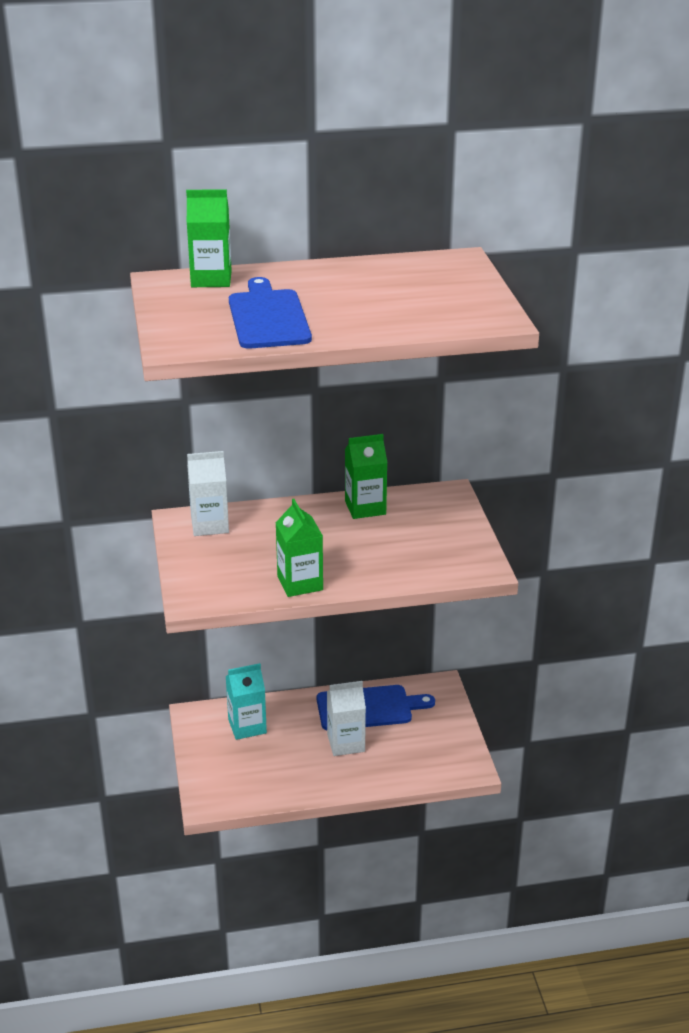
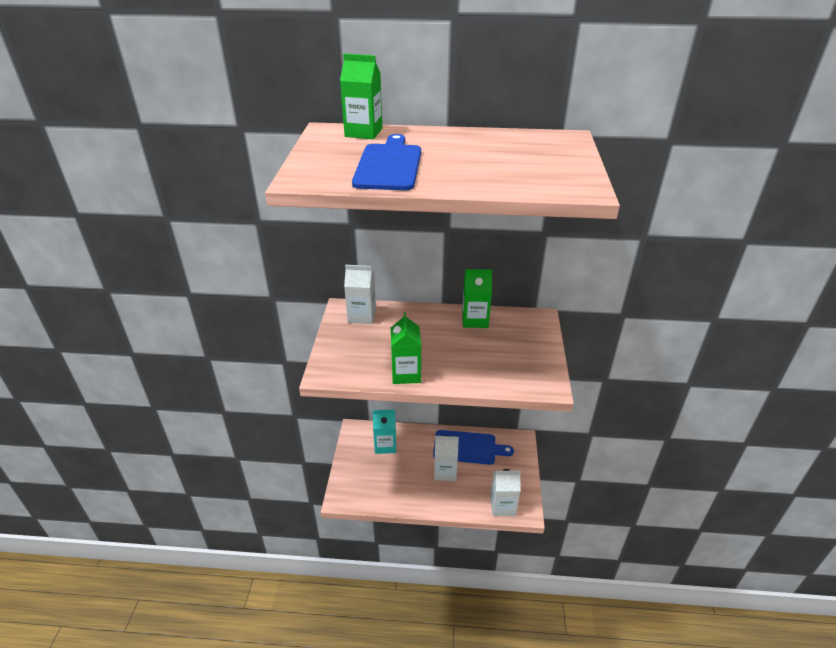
camera: 15 degrees right, 5 degrees up
(438, 769) = (502, 506): none -> white carton

